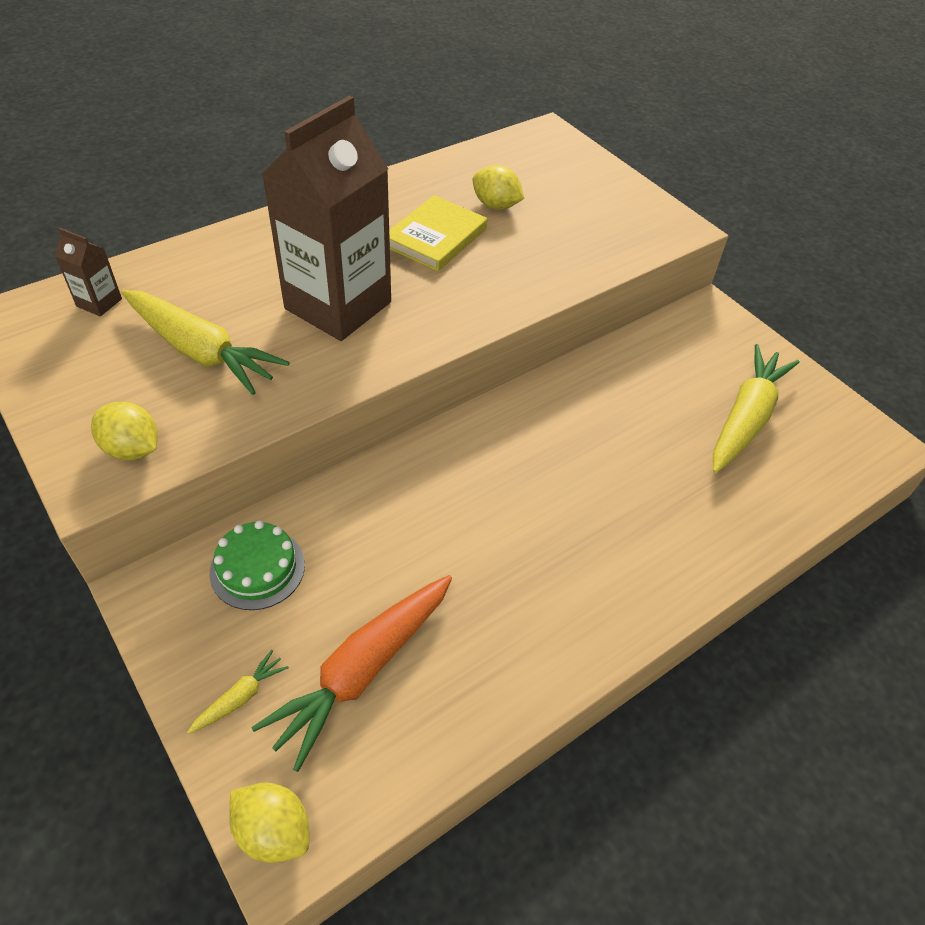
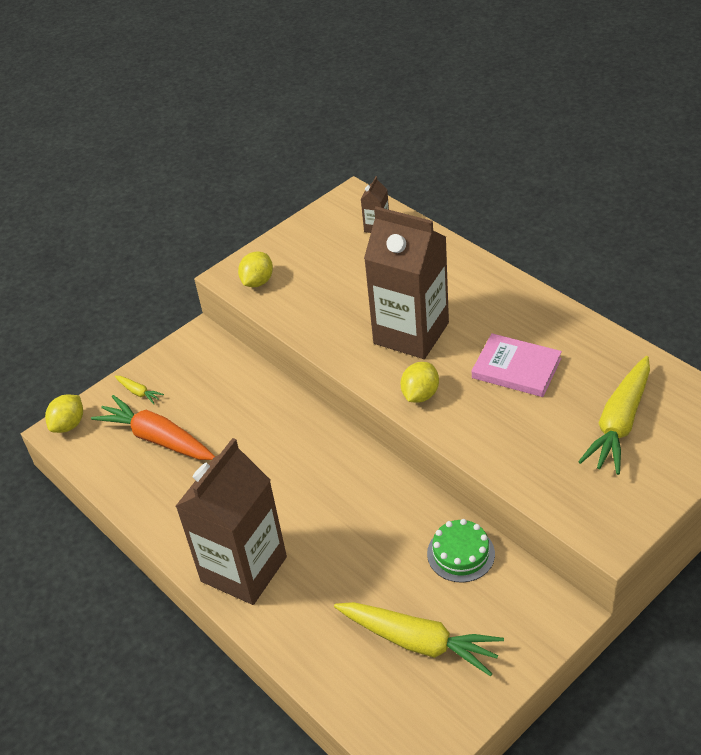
camera: 90 degrees right, 5 degrees down
(201, 351) = (345, 283): yellow carrot -> yellow carrot (619, 423)
(257, 568) = (220, 376): green cake -> green cake (460, 553)
(435, 237) = (516, 368): yellow book -> pink book
(496, 205) = (581, 398): yellow lemon -> yellow lemon (420, 395)
(637, 571) = (244, 569): none -> brown carton

